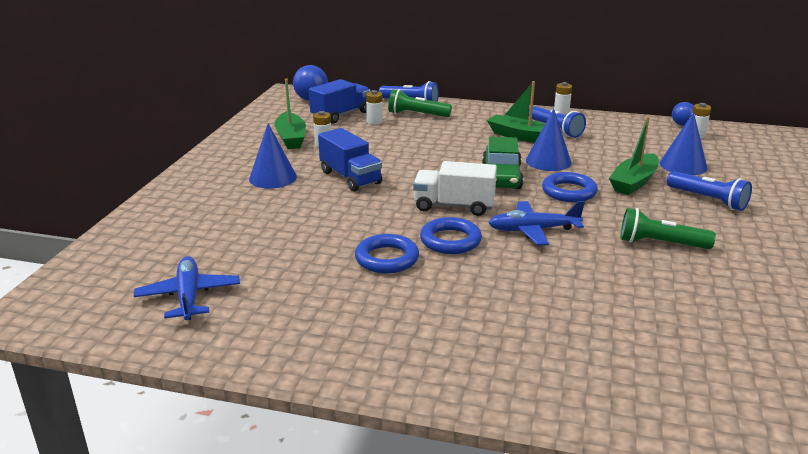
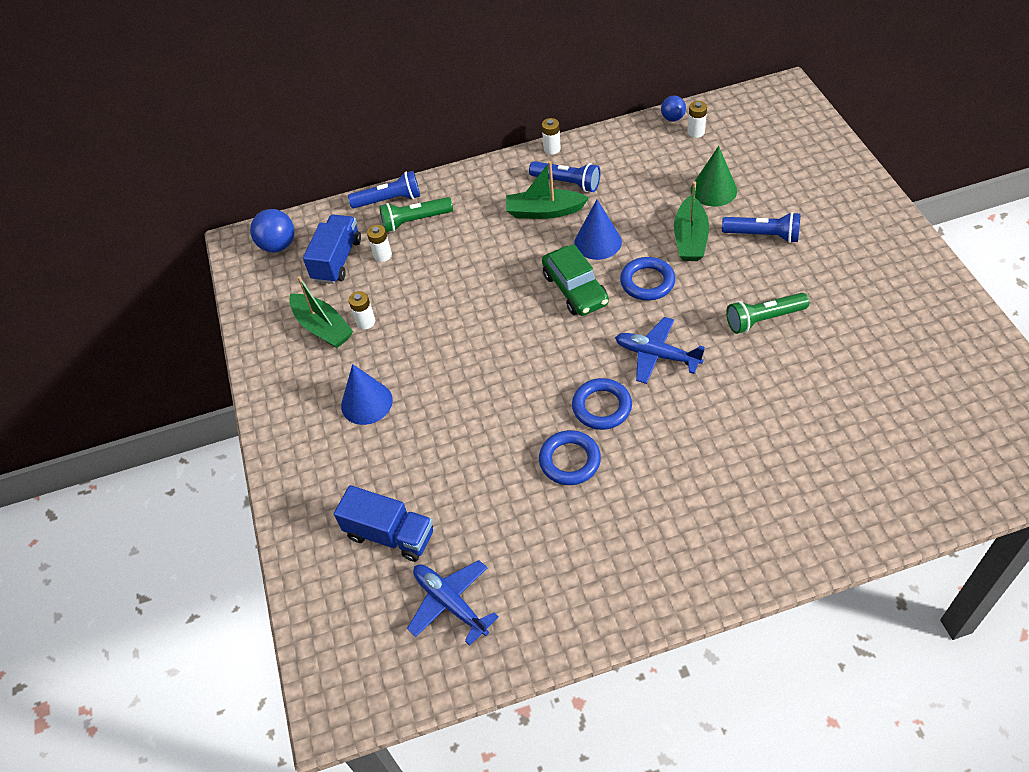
camera: 25 degrees left, 25 degrees up
(350, 178) = (440, 363): blue truck -> blue truck (390, 534)
(454, 206) = (567, 356): white truck -> none
(533, 230) = (656, 355): blue plane -> blue plane turned 60 degrees clockwise
(683, 165) = (713, 190): blue cone -> green cone

